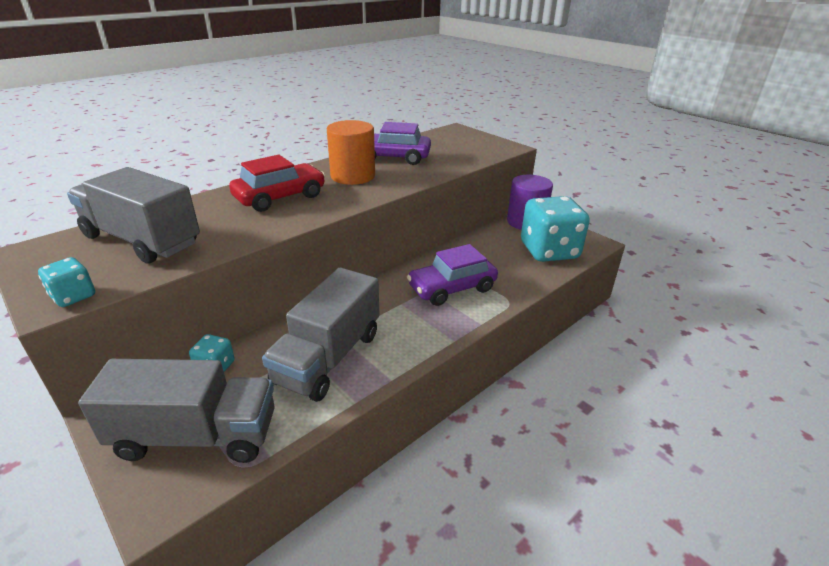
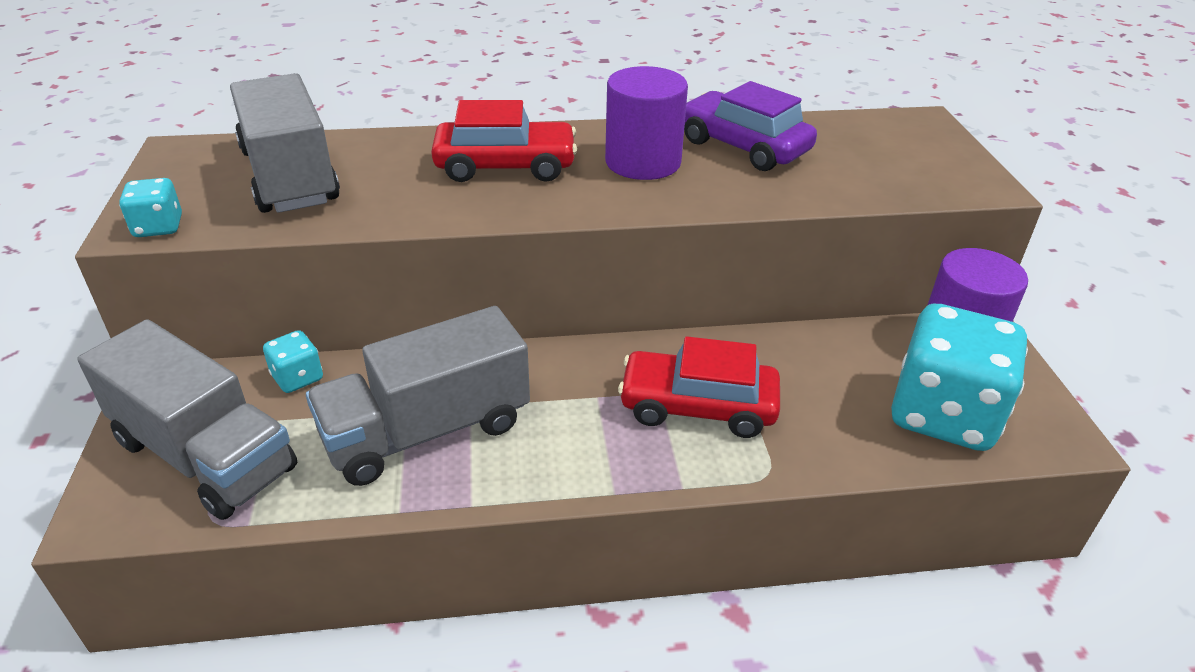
camera: 35 degrees right, 5 degrees up
(353, 176) = (643, 162): orange cylinder -> purple cylinder
(452, 288) = (698, 406): purple car -> red car

